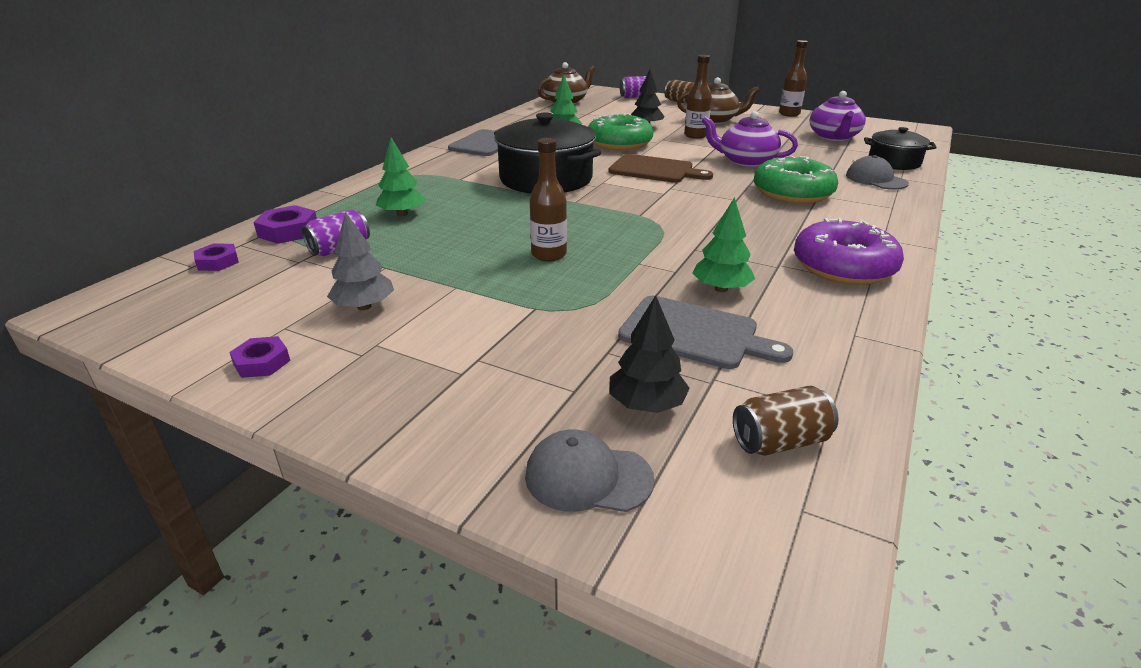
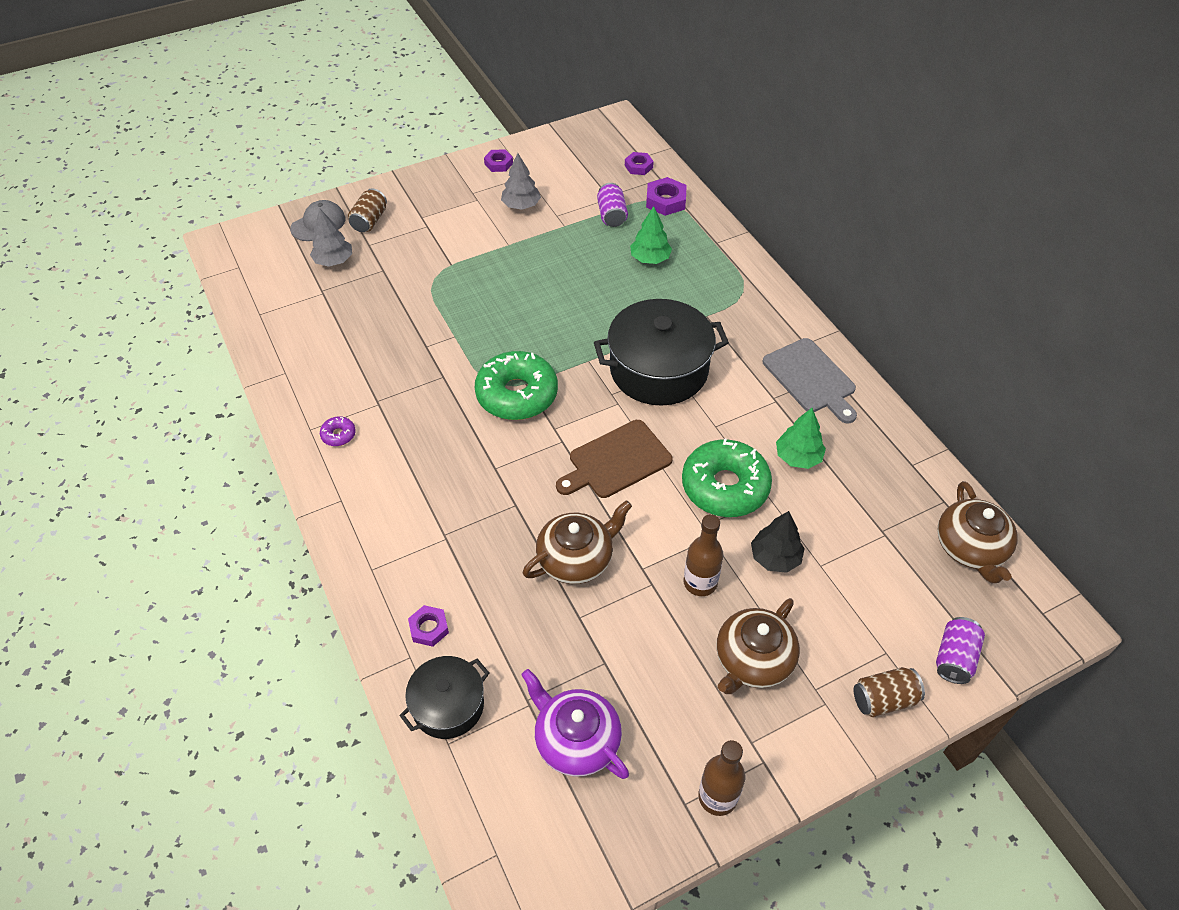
camera: 125 degrees right, 20 degrees up
(549, 255) = (509, 300): brown bottle -> none
(646, 404) = (334, 261): black tree -> grey tree
(695, 334) = (359, 310): grey cutting board -> none
(721, 289) = (385, 352): green tree -> none
(746, 161) = (576, 559): purple teapot -> brown teapot
(780, 441) = (268, 285): brown can -> brown can (369, 221)
(792, 193) = (468, 522): green donut -> green donut (517, 394)
(843, 267) = (338, 435): purple donut -> purple donut, size x0.41
(876, 179) = (429, 628): grey cap -> purple nut

